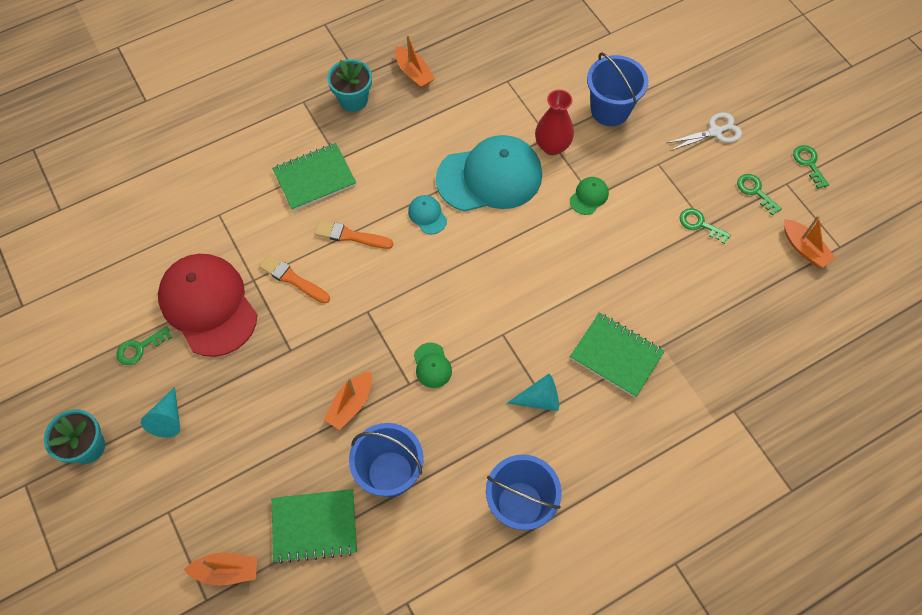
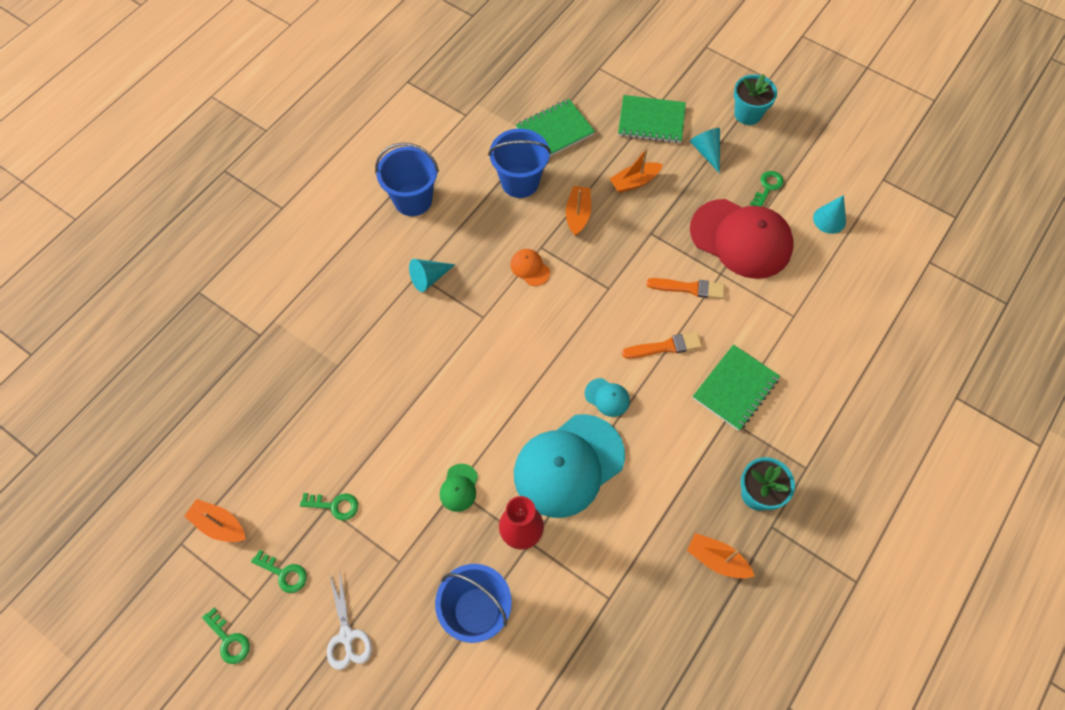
camera: 155 degrees right, 0 degrees up
(110, 288) = (829, 219): none -> turquoise cone
(227, 571) = (597, 86): orange boat -> orange boat (634, 182)
(432, 365) = (530, 268): green cap -> orange cap
(616, 355) = (376, 339): green notebook -> green notebook (651, 121)
(715, 132) = (347, 636): white scissors -> white scissors turned 60 degrees counterclockwise

